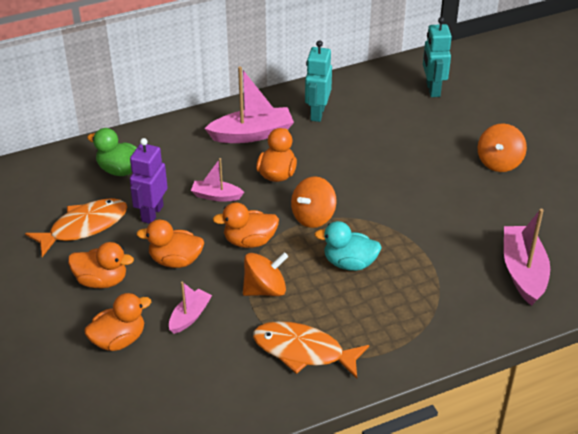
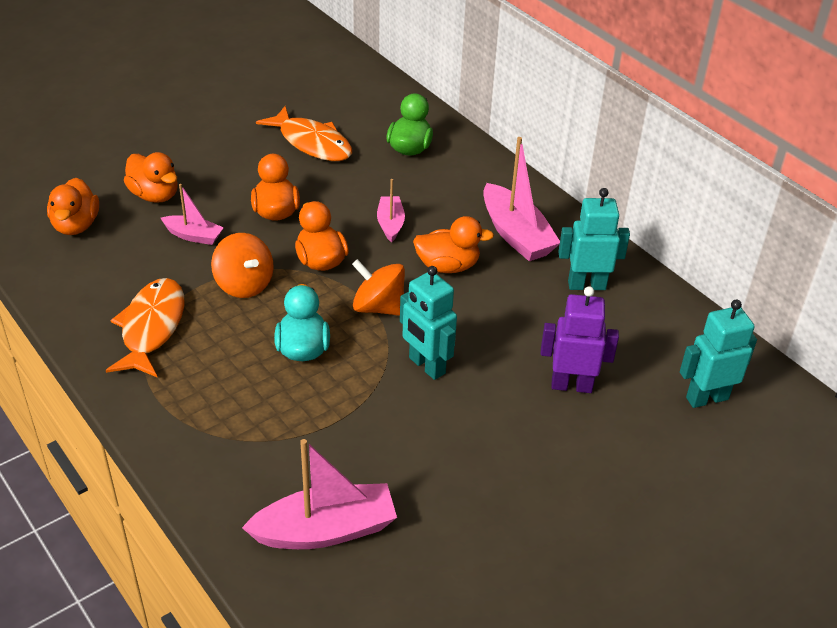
camera: 75 degrees right, 0 degrees up
(101, 280) = (235, 169): orange duck -> orange duck (76, 225)
(152, 213) = (346, 183): purple robot -> purple robot (571, 385)
(380, 202) = (426, 366): none -> turquoise robot
(499, 162) = (563, 490): orange spinning top -> none

